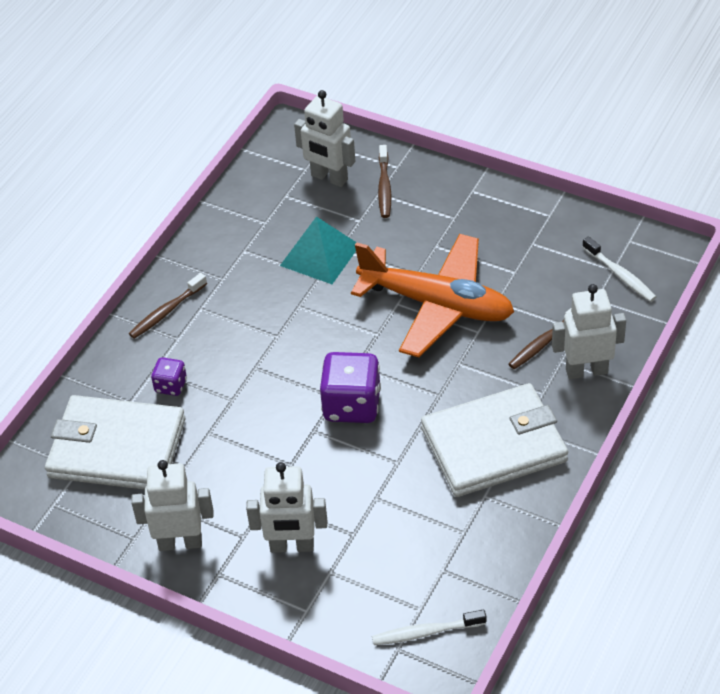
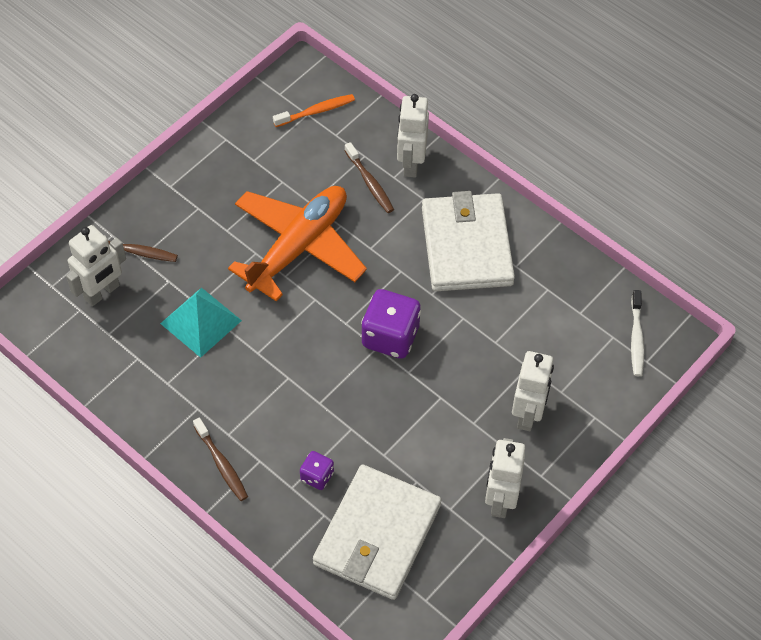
camera: 80 degrees left, 10 degrees up
(620, 275) = (316, 111): white toothbrush -> orange toothbrush

